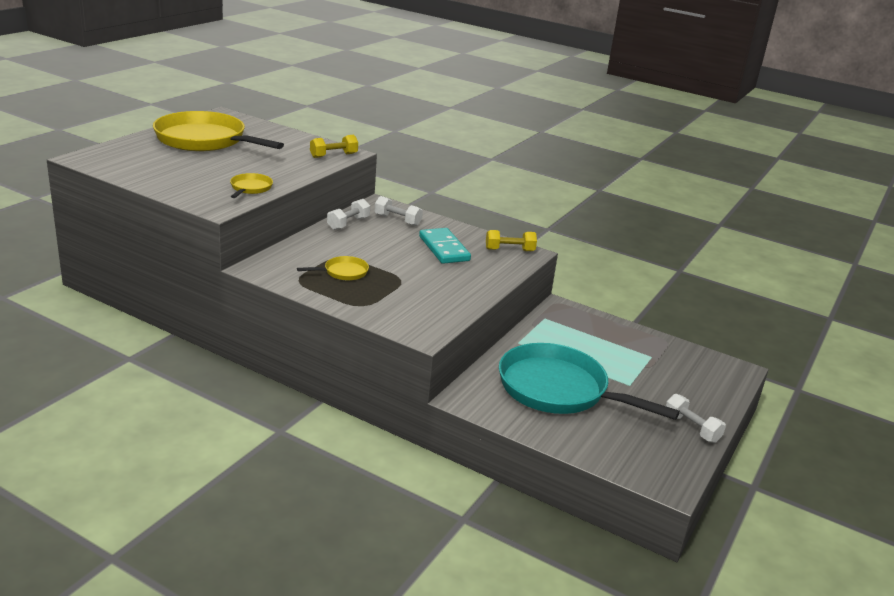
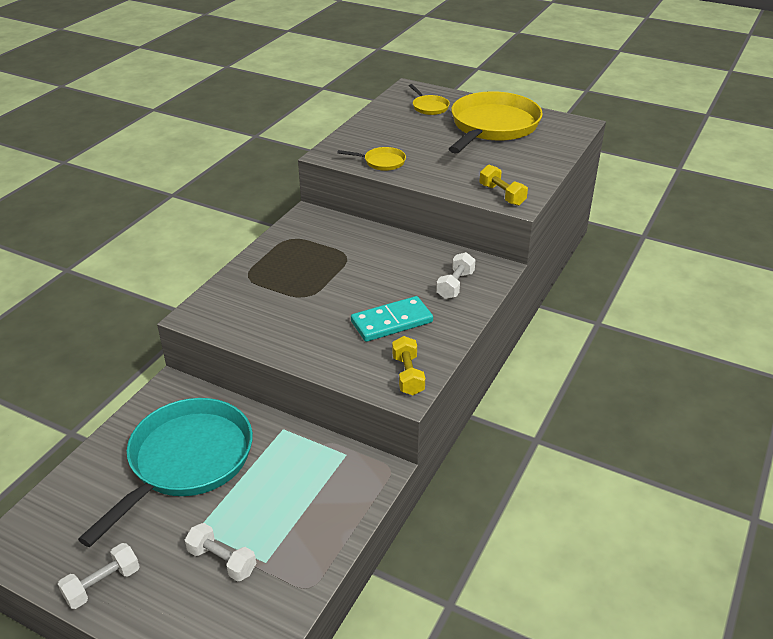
camera: 90 degrees right, 10 degrees up
(343, 272) = (313, 260): yellow pan -> yellow pan (429, 107)
(348, 223) = (429, 254): white dumbbell -> white dumbbell (222, 561)

